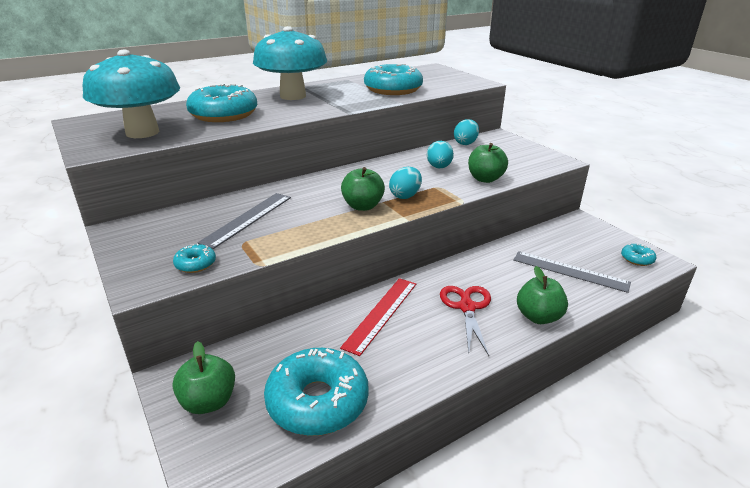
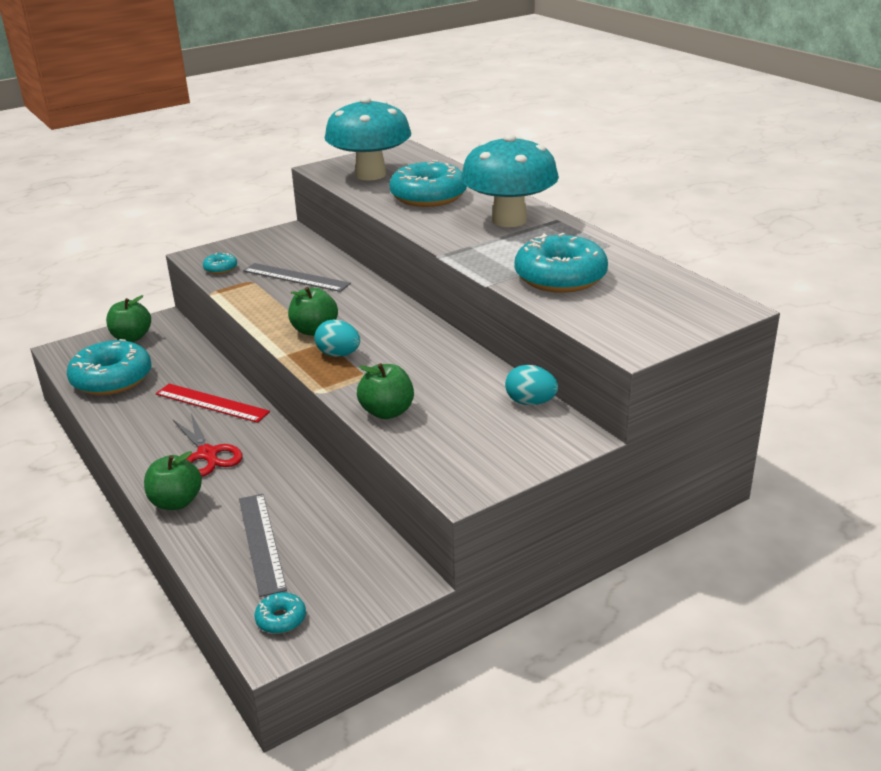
camera: 90 degrees right, 0 degrees up
(439, 167) = (428, 377): turquoise egg -> none
(467, 307) = (207, 454): red scissors -> red scissors turned 60 degrees clockwise
(570, 271) = (261, 542): grey ruler -> grey ruler turned 45 degrees counterclockwise

